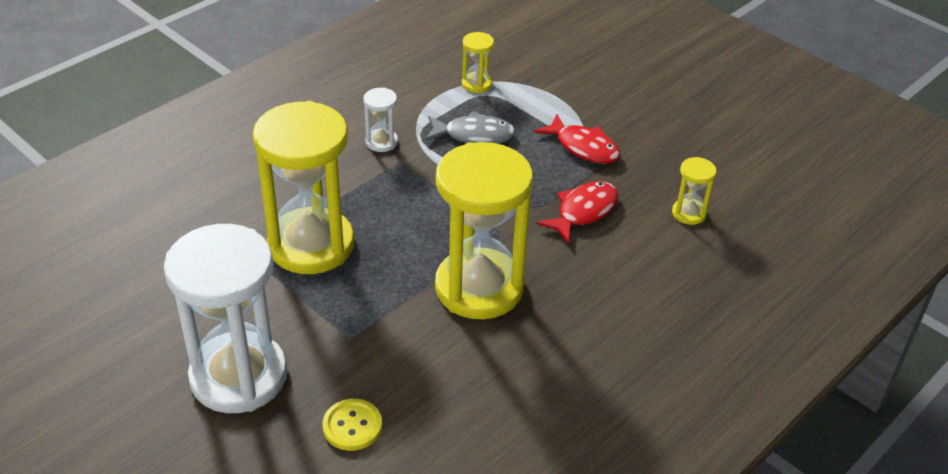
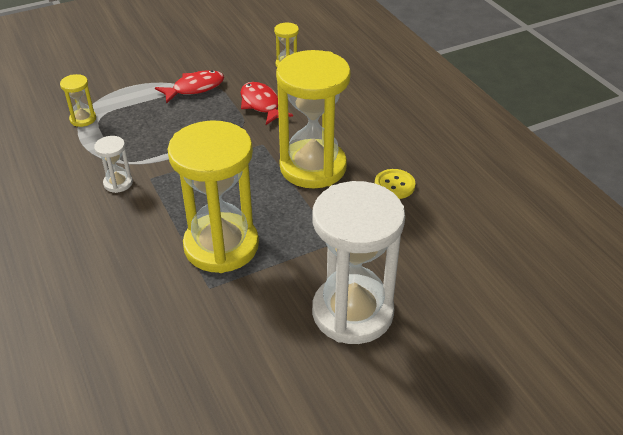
camera: 70 degrees left, 0 degrees up
(352, 426) = (423, 255): yellow button -> yellow button (394, 185)
(474, 135) = (145, 134): grey fish -> none

